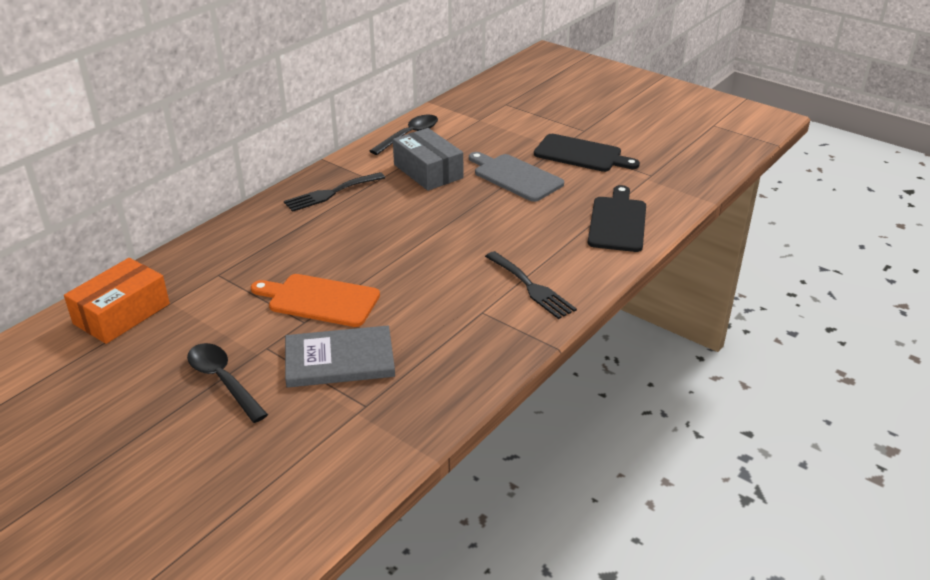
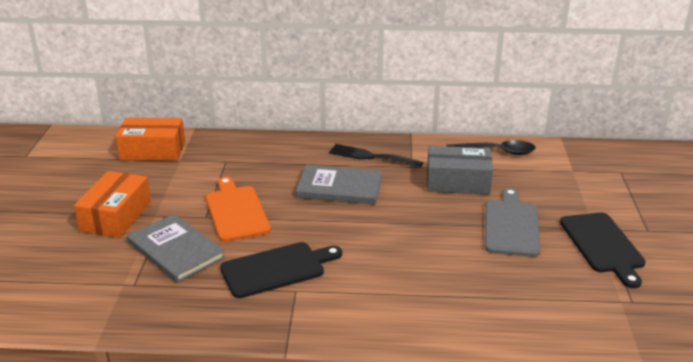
camera: 55 degrees right, 5 degrees down
(223, 381) = (116, 216): black spoon -> orange box
(358, 229) = (339, 187): none -> grey book
(428, 171) = (457, 182): grey box -> grey box turned 75 degrees clockwise
(531, 287) = (356, 302): black fork -> none
(618, 222) = (519, 312): black cutting board -> black cutting board (277, 269)

